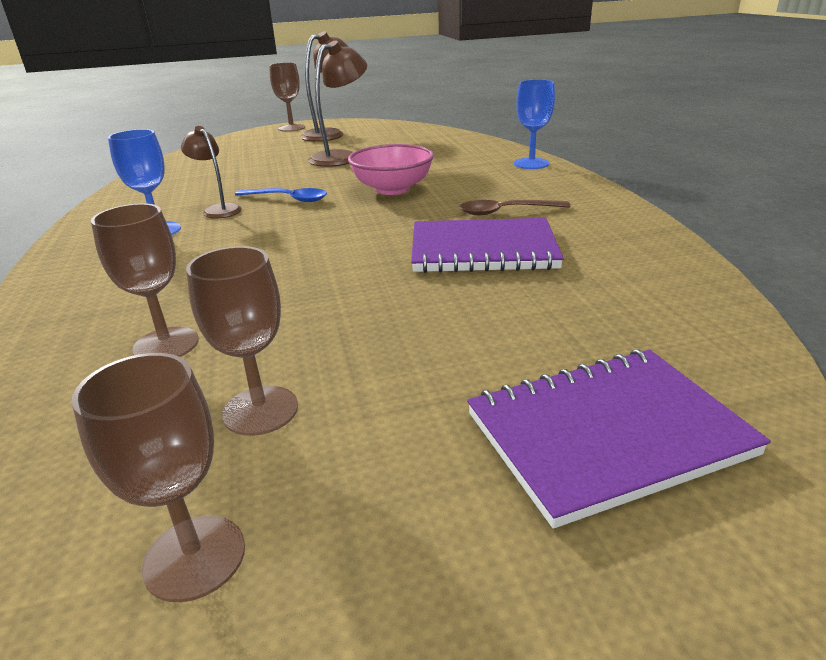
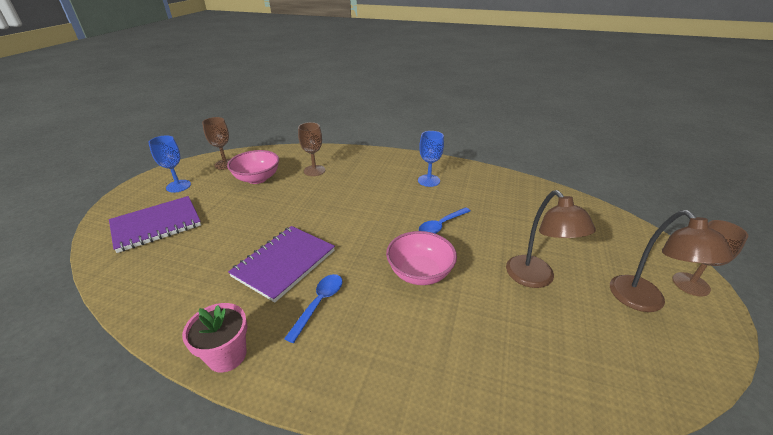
camera: 120 degrees right, 5 degrees up
(218, 210) = (445, 200): brown lamp -> none
(260, 410) = (257, 178): brown goblet -> pink bowl
(506, 212) = (319, 303): brown spoon -> blue spoon
(531, 164) = (410, 402): blue goblet -> blue goblet (178, 186)
(606, 434) = (156, 225): purple notebook -> purple notebook turned 45 degrees clockwise
(631, 222) = (227, 355): none -> pink flower pot

